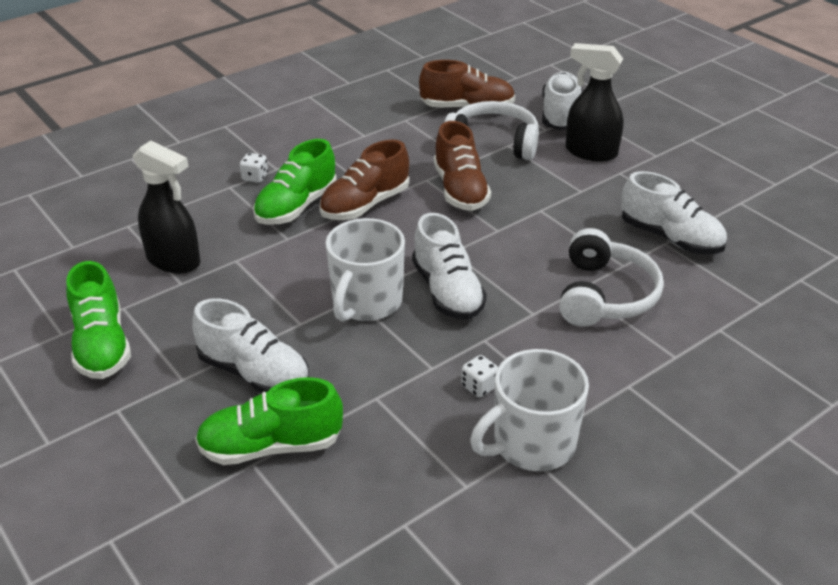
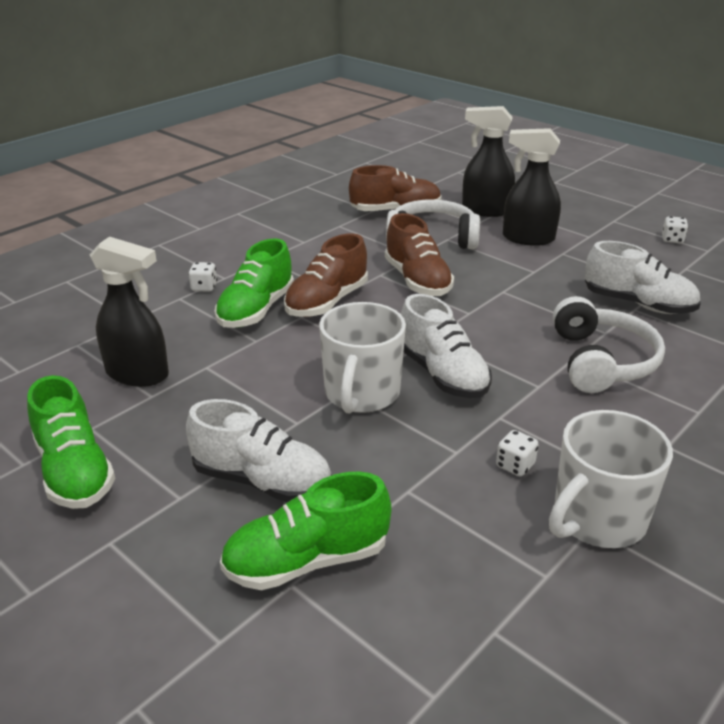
camera: 10 degrees left, 5 degrees down
(560, 115) = (485, 210): white shoe -> black spray bottle
(743, 167) = (672, 239): none -> white dice

